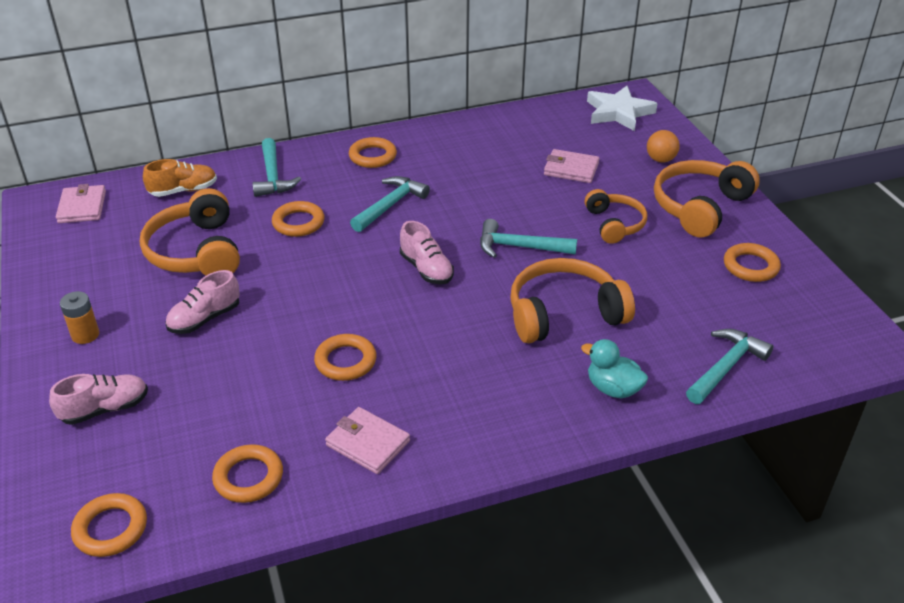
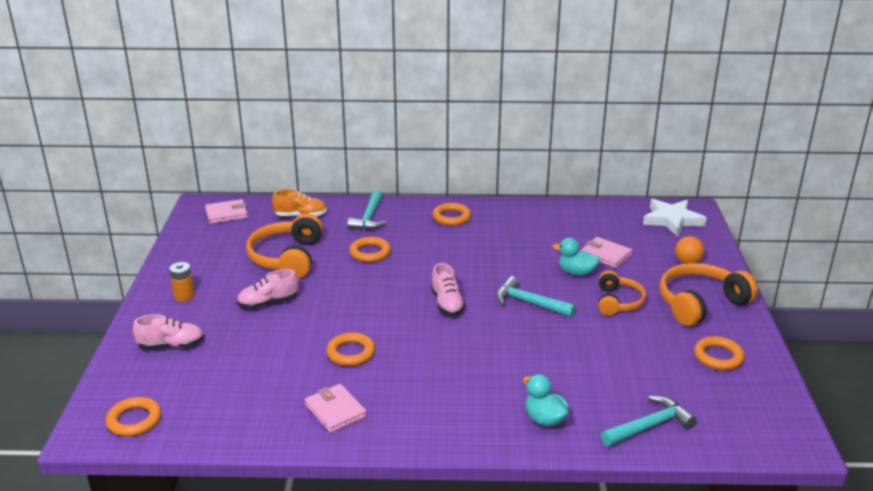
camera: 20 degrees right, 10 degrees down
(82, 207) = (226, 214): pink wallet -> pink wallet turned 60 degrees clockwise
(248, 477) = (240, 412): orange ring -> none
(390, 205) = (445, 254): turquoise hammer -> none
(551, 197) = (576, 272): none -> turquoise duck
(564, 314) = (537, 358): orange headphones -> none

